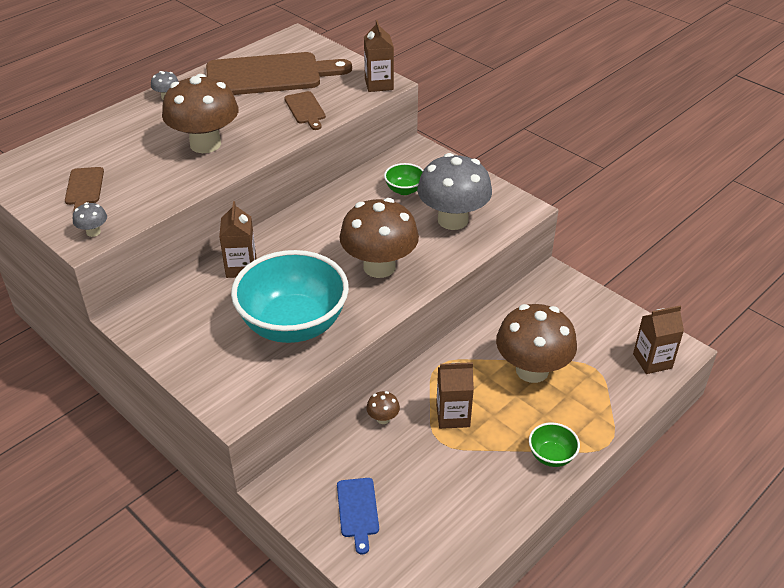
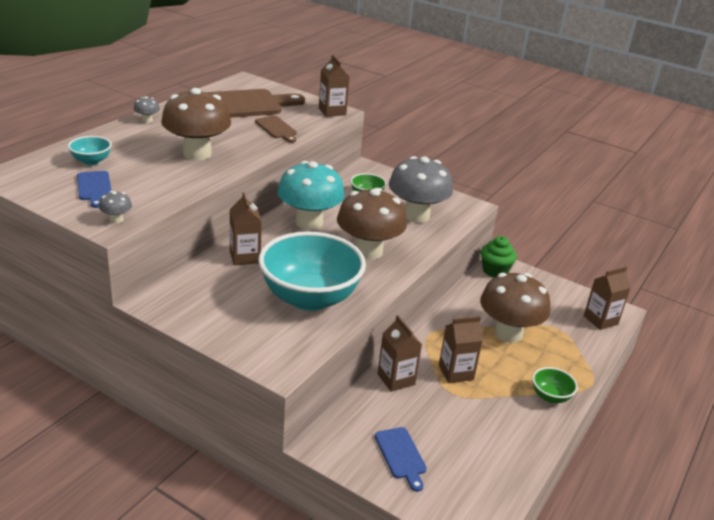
camera: 15 degrees left, 10 degrees down
(84, 188) = (94, 187): brown cutting board -> blue cutting board
(92, 153) = (91, 161): none -> turquoise bowl
(326, 224) = (309, 222): none -> turquoise mushroom
(383, 418) = (396, 379): brown mushroom -> brown carton
(547, 286) = (495, 271): none -> green cupcake

